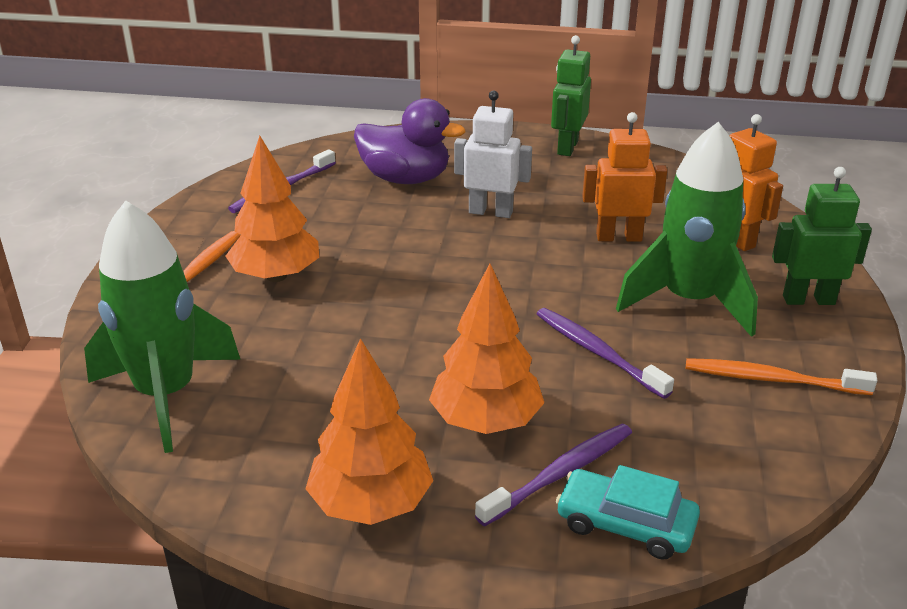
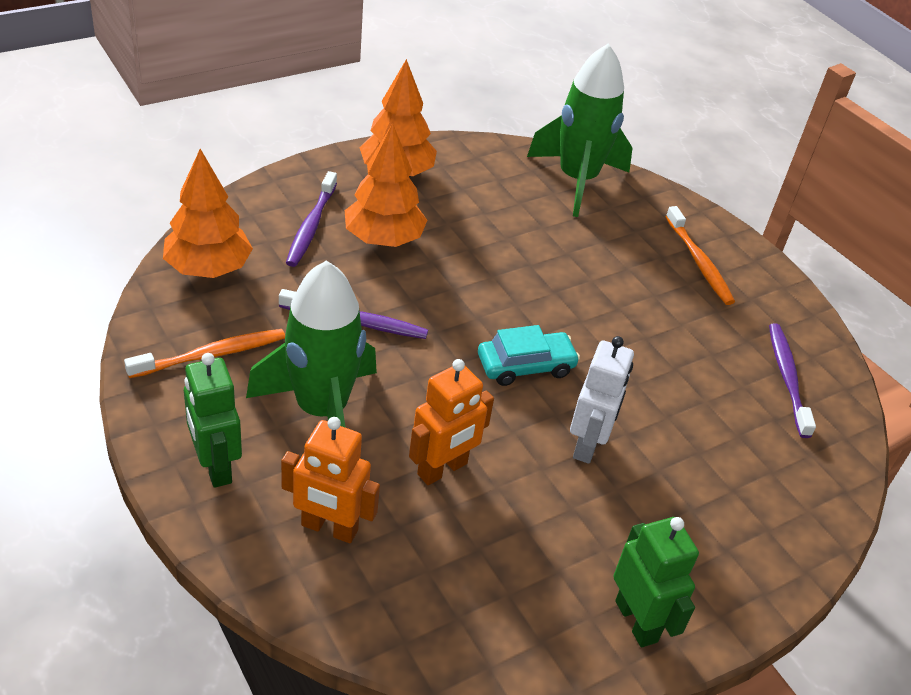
camera: 135 degrees right, 10 degrees up
(276, 276) = (647, 285): orange tree -> orange tree (208, 269)
(405, 179) = (716, 453): purple duck -> none
(490, 212) = (588, 444): white robot -> white robot turned 45 degrees counterclockwise
(625, 524) = (253, 214): turquoise car -> turquoise car (525, 366)
(808, 300) = (215, 466): green robot -> green robot turned 105 degrees clockwise

